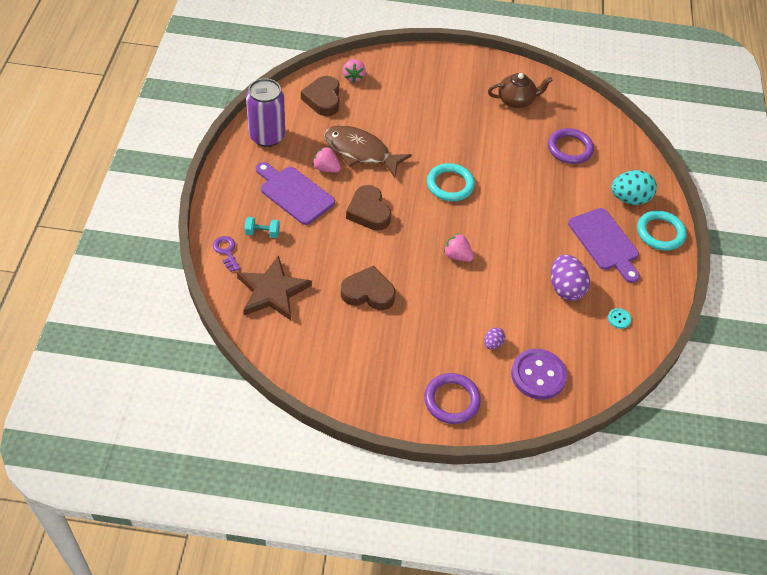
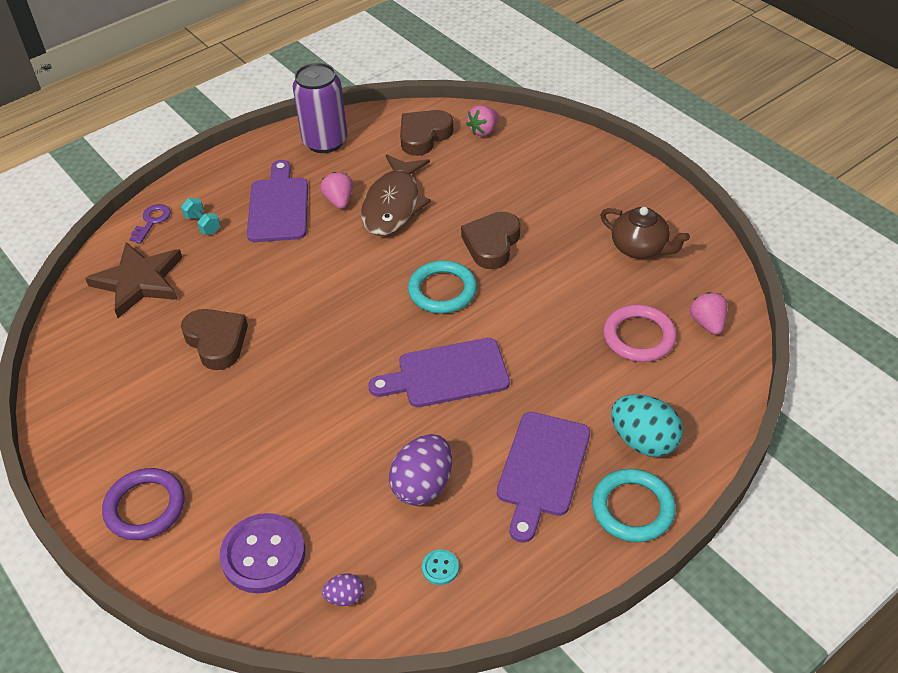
camera: 50 degrees right, 5 degrees down
(360, 152) = (393, 204): brown fish -> brown fish turned 150 degrees counterclockwise
(368, 212) = (323, 266): brown heart -> brown heart (492, 244)
(457, 256) = (351, 366): pink strawberry -> pink strawberry (707, 323)
(493, 344) = (263, 483): purple egg -> purple egg (345, 597)
(508, 227) = (447, 374): none -> purple cutting board
(569, 148) = (639, 337): purple ring -> pink ring

